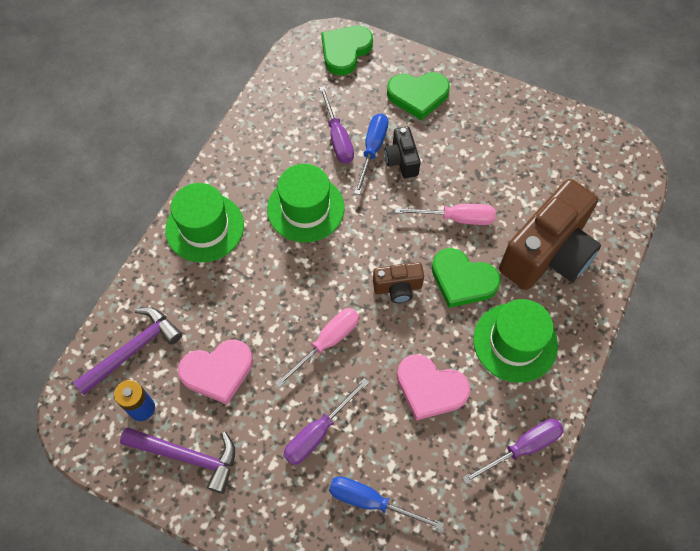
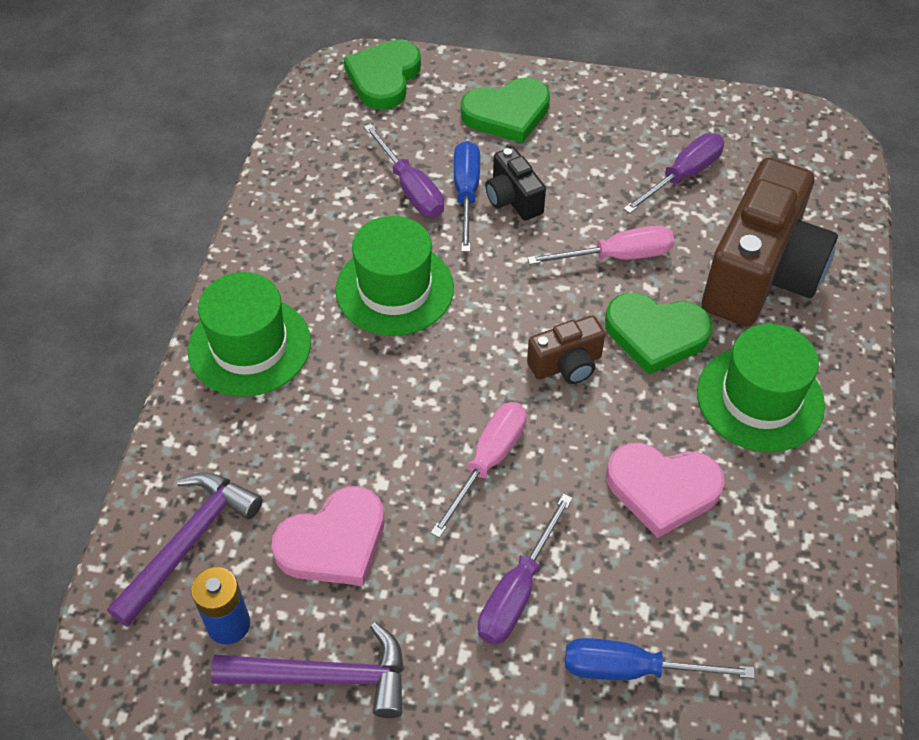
camera: 15 degrees left, 10 degrees down
(522, 448) = (824, 537): purple screwdriver -> purple screwdriver (683, 176)

